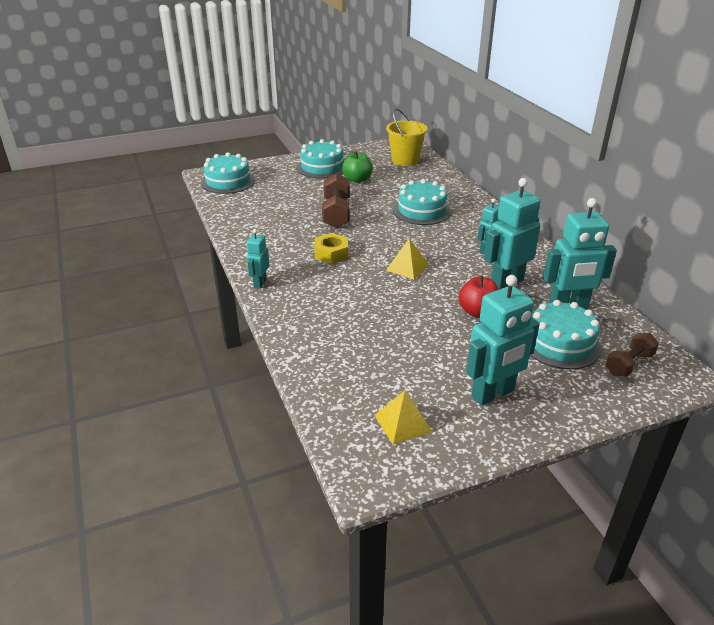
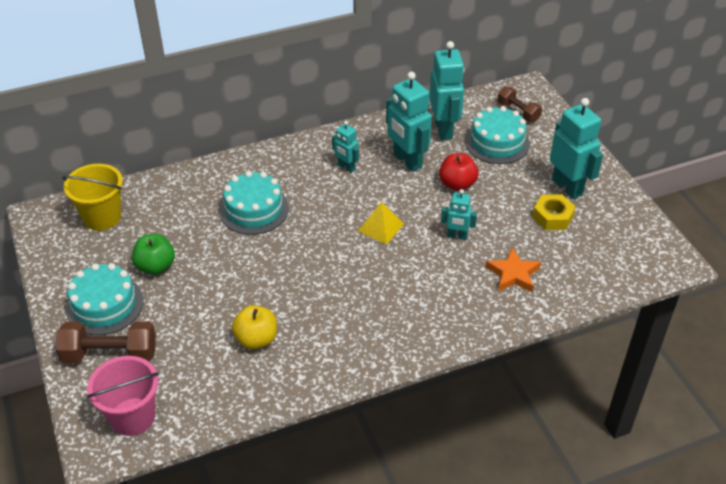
camera: 90 degrees left, 10 degrees up
(228, 181) = (132, 416): turquoise cake -> pink bucket
(260, 283) = (417, 349): turquoise robot -> turquoise robot (457, 236)
(283, 216) = (256, 339): none -> yellow apple
(331, 253) = (351, 289): yellow nut -> yellow nut (552, 217)
(336, 213) = (252, 286): brown dumbbell -> brown dumbbell (110, 354)
(346, 341) = (513, 274): none -> orange star
(402, 423) = (612, 240): yellow pyramid -> none

